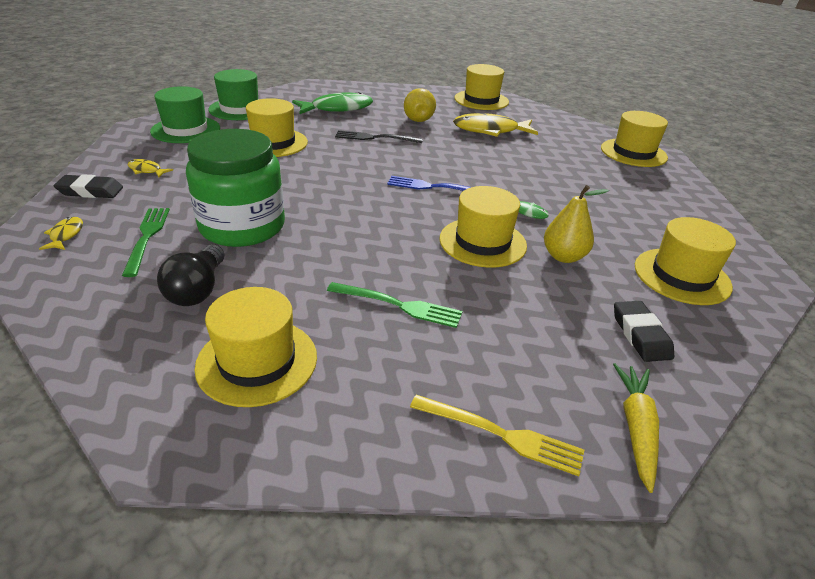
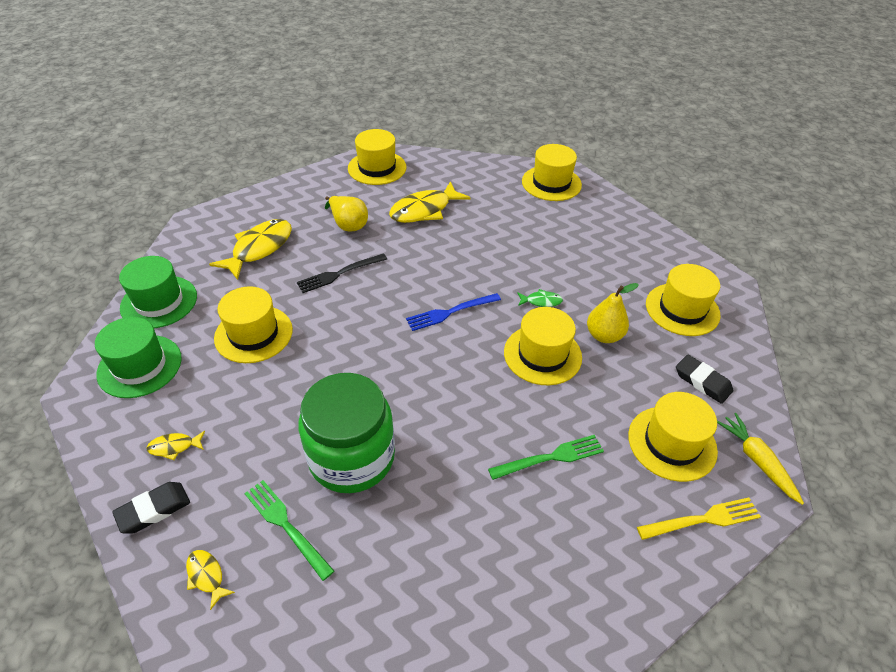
camera: 35 degrees left, 10 degrees up
(198, 290) = (398, 548): black light bulb -> none
(257, 361) = (516, 578): yellow hat -> yellow hat (672, 443)
(337, 108) = (259, 248): green fish -> yellow fish

